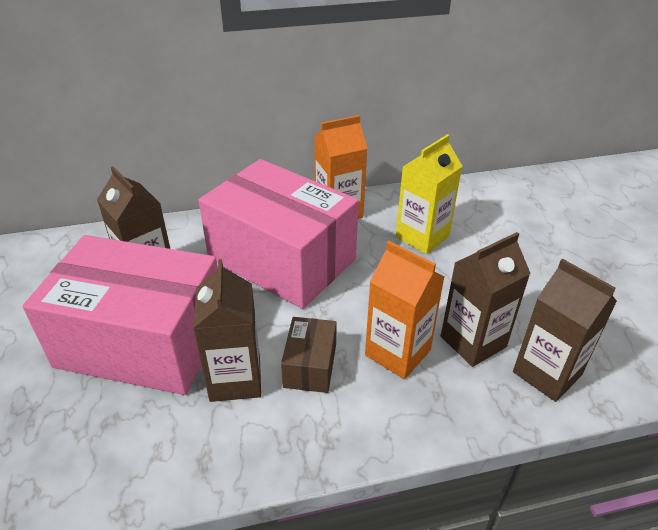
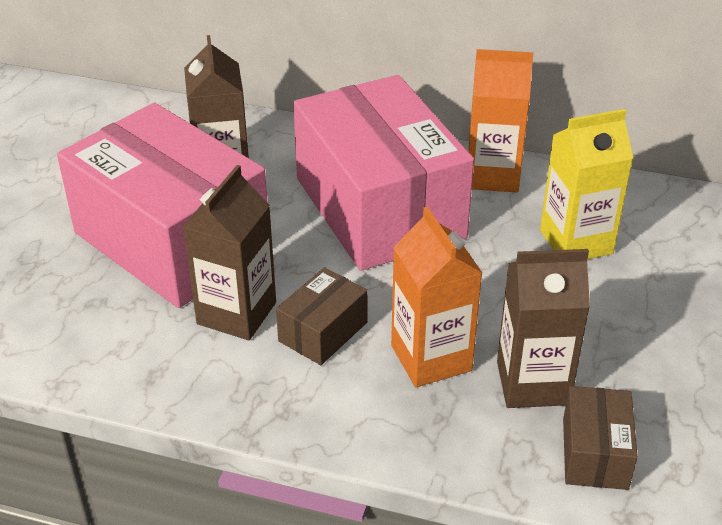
camera: 30 degrees right, 0 degrees up
(547, 373) = (595, 453): brown carton -> brown box

